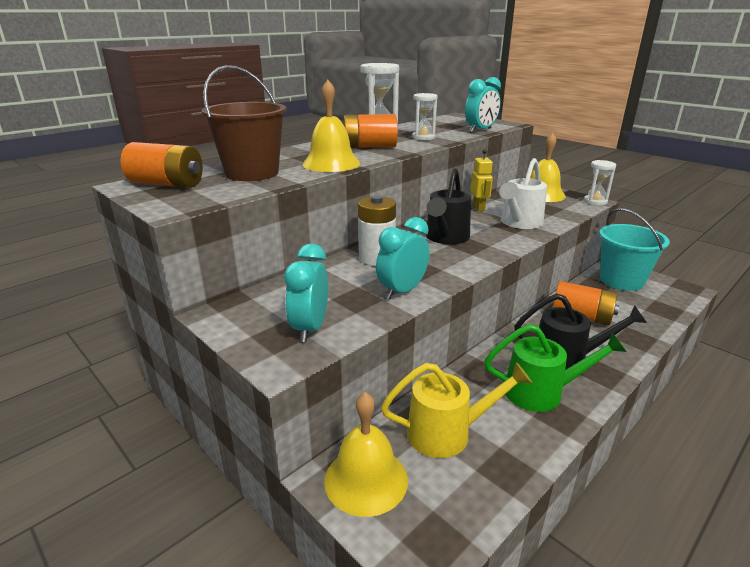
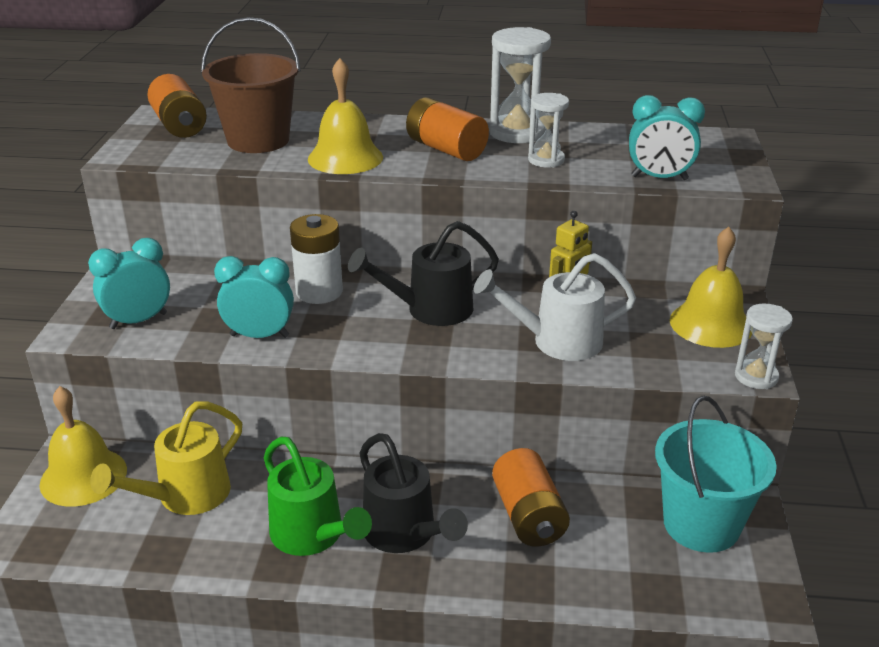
camera: 50 degrees right, 5 degrees up
(448, 432) = (184, 497): yellow watering can -> yellow watering can turned 90 degrees clockwise

